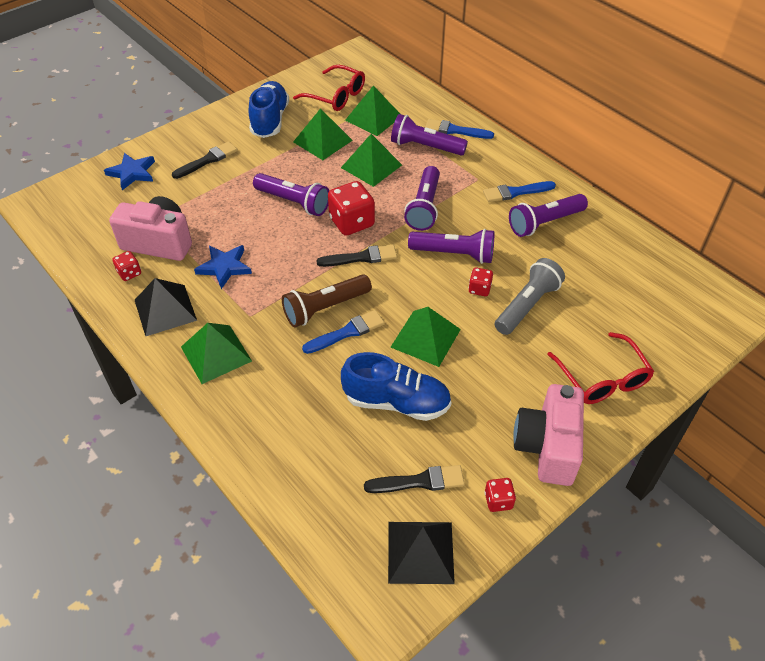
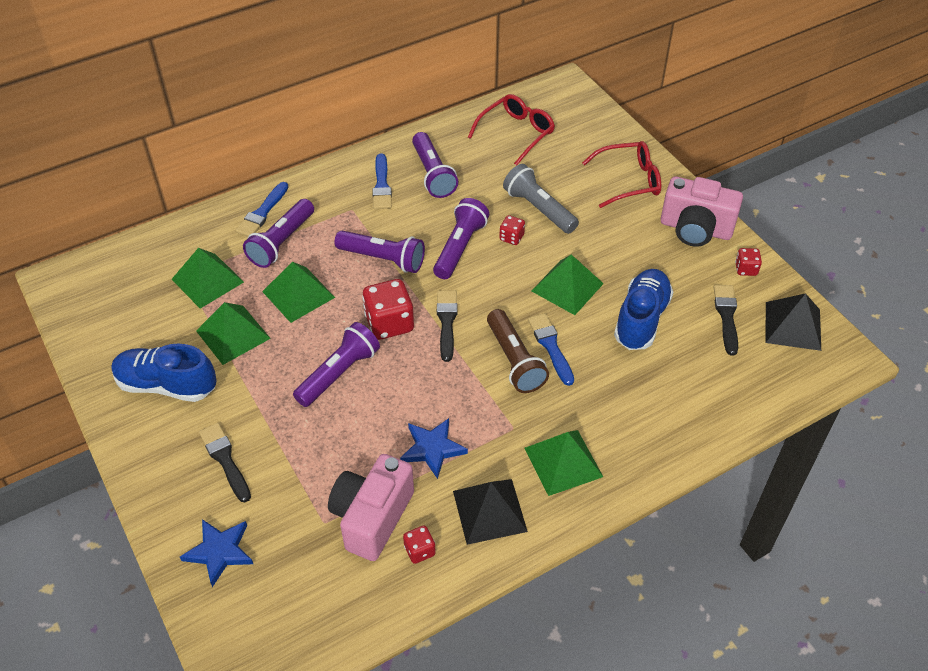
camera: 80 degrees left, 0 degrees up
(336, 96) = (145, 311): red glasses -> red glasses (516, 133)

